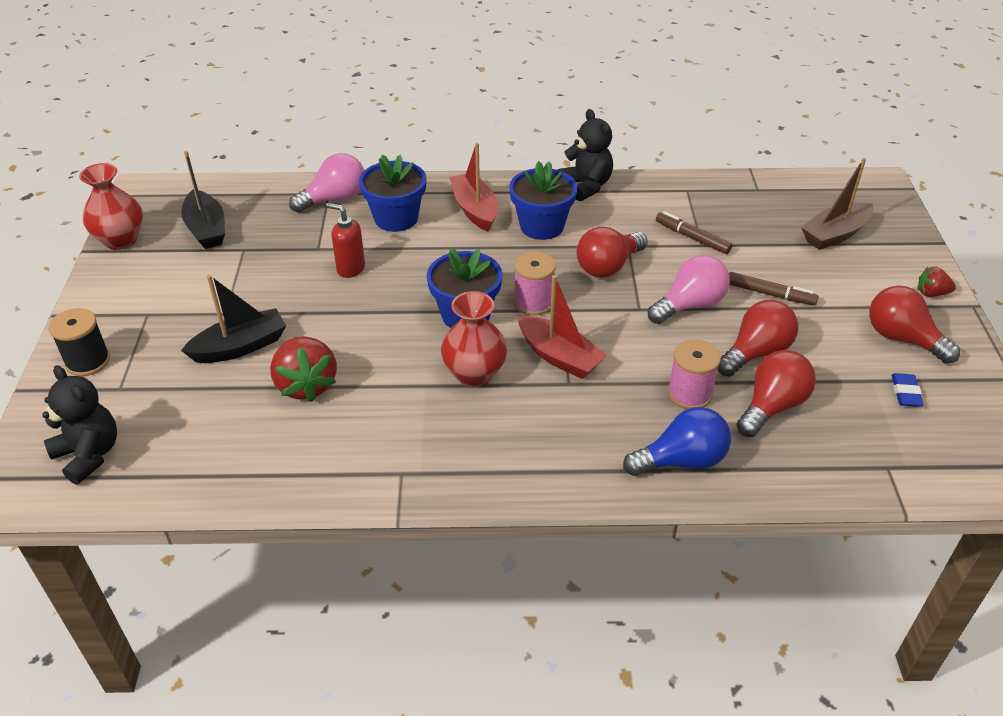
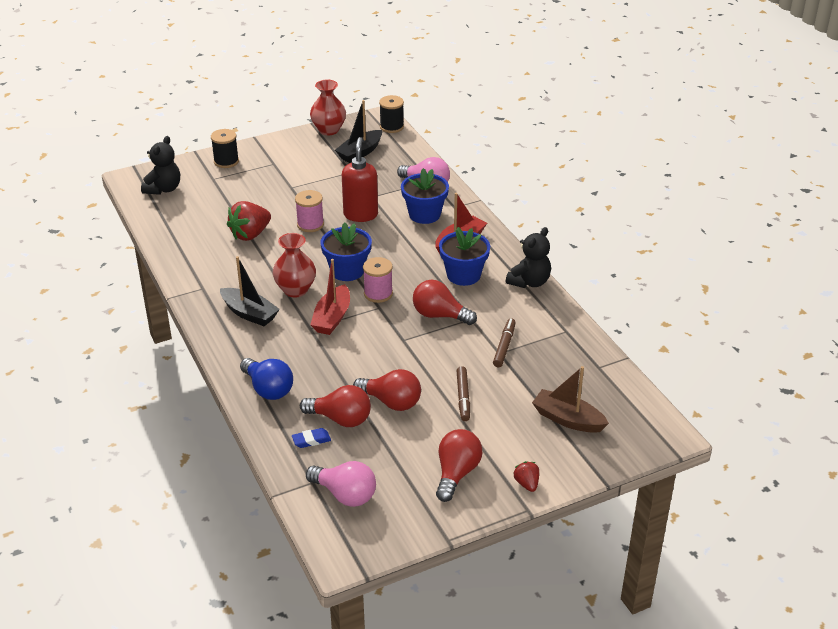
camera: 65 degrees right, 5 degrees down
(175, 187) = (391, 127): none -> black spool
(240, 347) = (267, 202): black boat -> black boat (249, 313)
(350, 269) = (360, 215): red soap dispenser -> red soap dispenser, size x1.55
(689, 305) = (422, 361): pink light bulb -> pink light bulb (345, 495)
(689, 394) = (331, 380): pink spool -> pink spool (310, 224)
(905, 393) = (394, 482): blue eraser -> blue eraser (311, 440)

